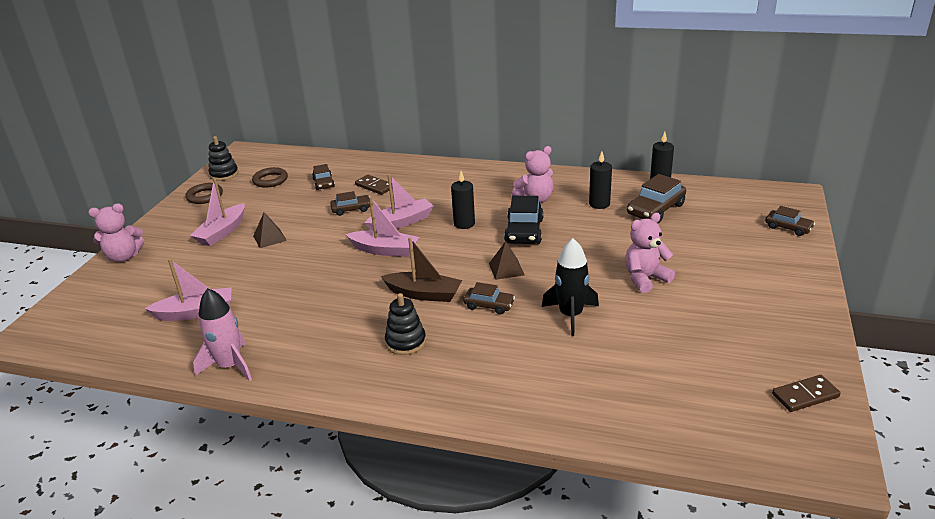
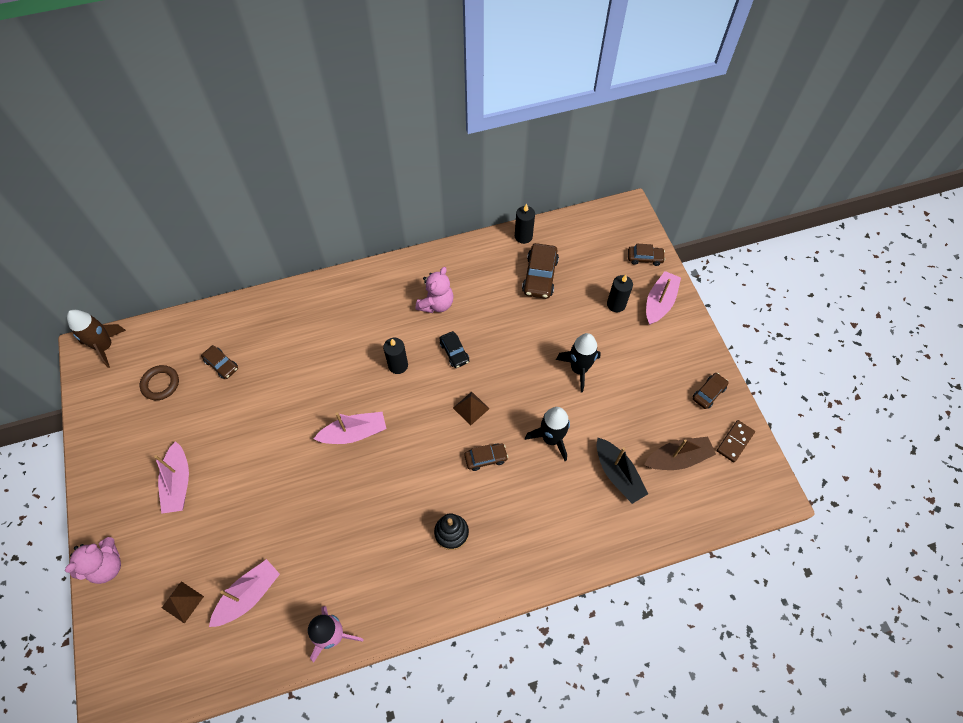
camera: 35 degrees left, 30 degrees up
(205, 196) = (110, 440): brown ring -> none
(224, 174) = (100, 396): black stacking toy -> none
(256, 153) = (105, 346): none -> brown rocket
(270, 238) = (234, 468): brown pyramid -> brown pyramid (182, 602)
(351, 209) = (280, 391): brown car -> brown car (708, 393)
(374, 186) = (277, 347): brown domino -> none
(401, 222) = (341, 388): pink boat -> pink boat (659, 302)
(424, 294) = (427, 471): brown boat -> brown boat (678, 458)
(524, 231) = (454, 352): black car -> black car, size x0.60
(599, 204) = (492, 287): black candle -> black candle (616, 304)
(625, 367) = (618, 474): none -> black boat
(645, 279) = (579, 369): pink teddy bear -> black rocket

